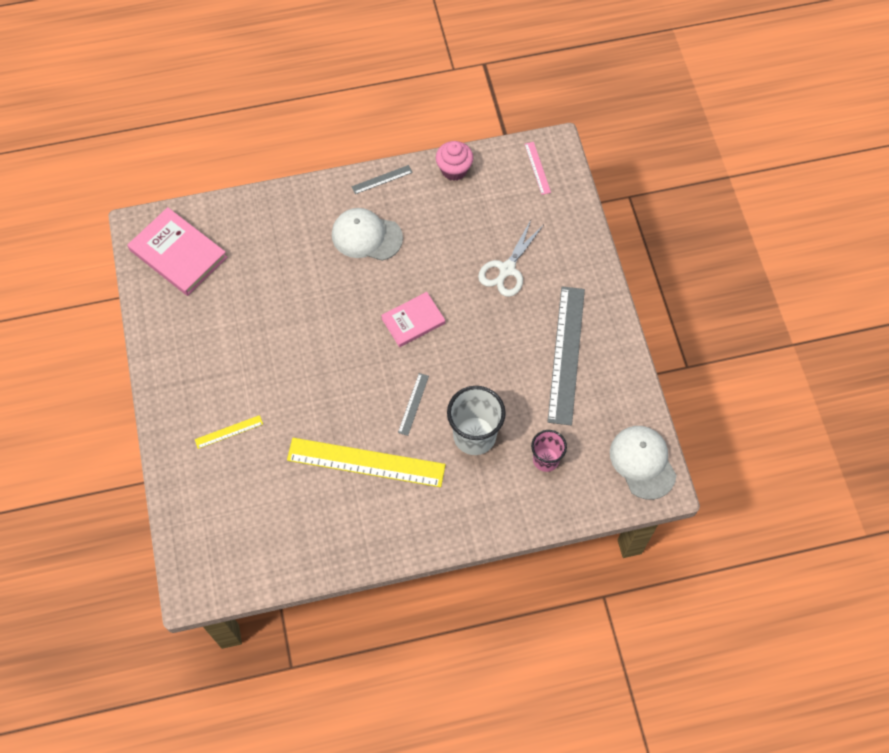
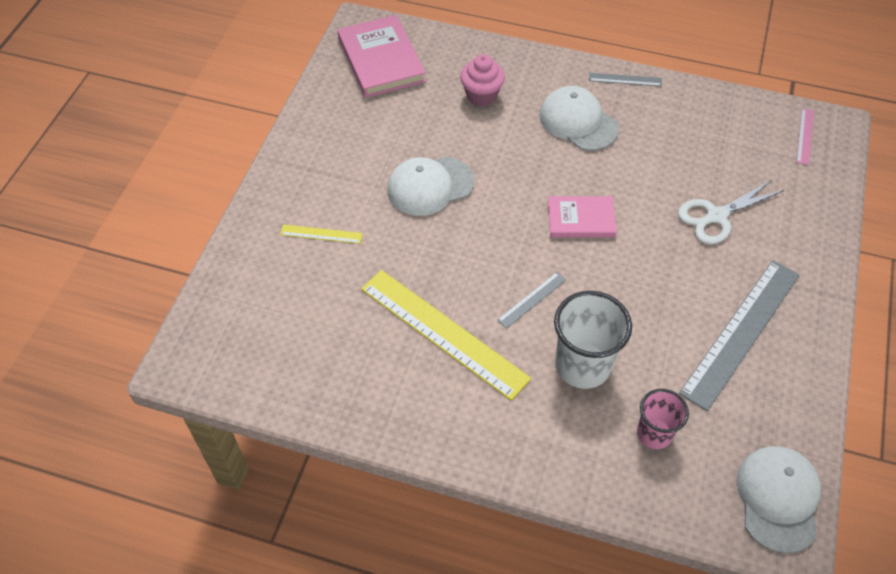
camera: 30 degrees right, 10 degrees down
(286, 349) = (430, 186): none -> white cap
(454, 170) = (708, 101): pink cupcake -> pink cupcake (481, 95)

